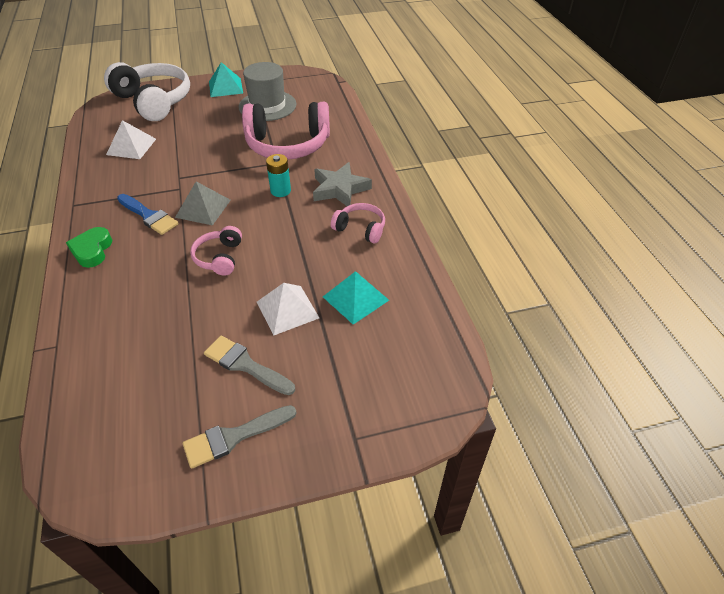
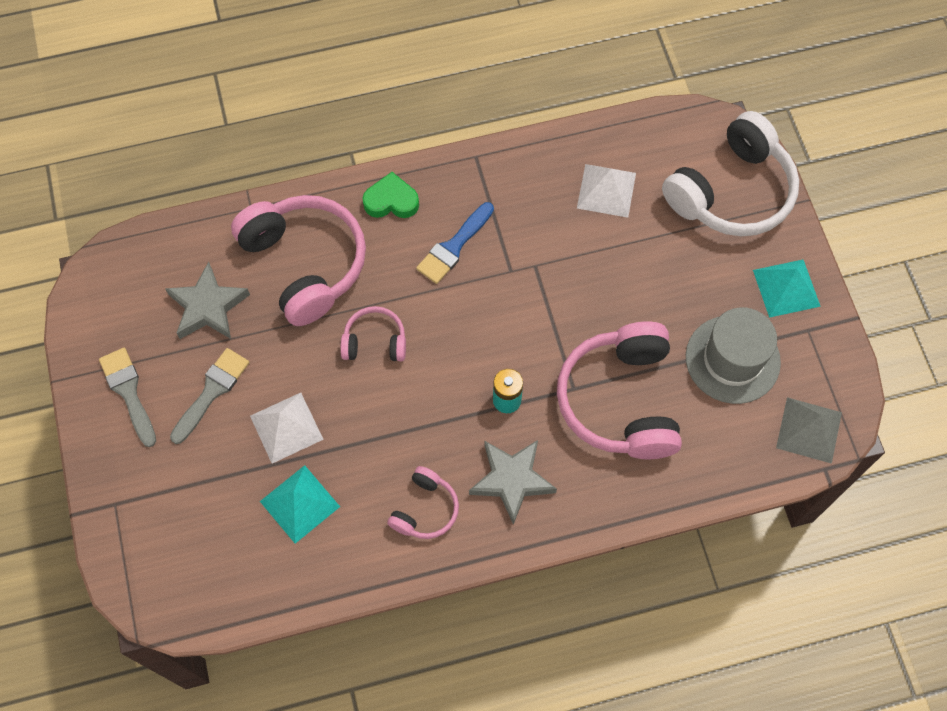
camera: 90 degrees right, 20 degrees up
(132, 303) = (305, 264): none -> pink headphones
(154, 374) = (208, 306): none -> grey star
(203, 208) = (468, 307): grey pyramid -> grey pyramid (809, 430)

